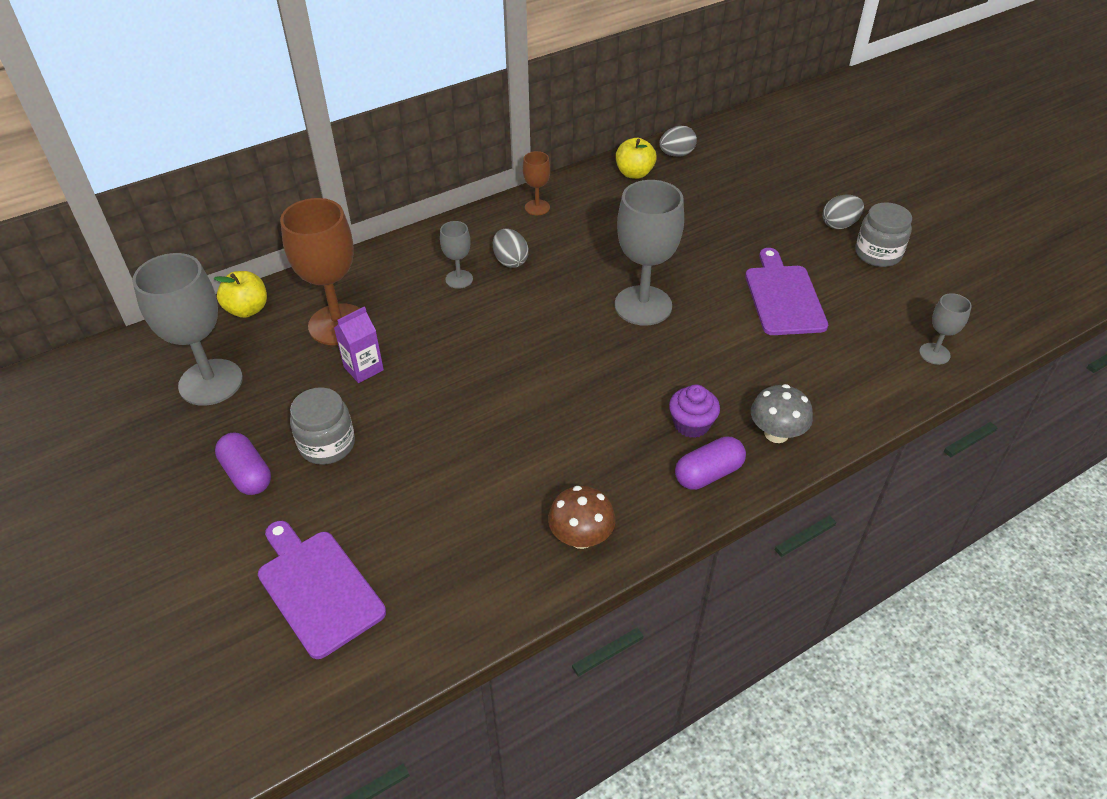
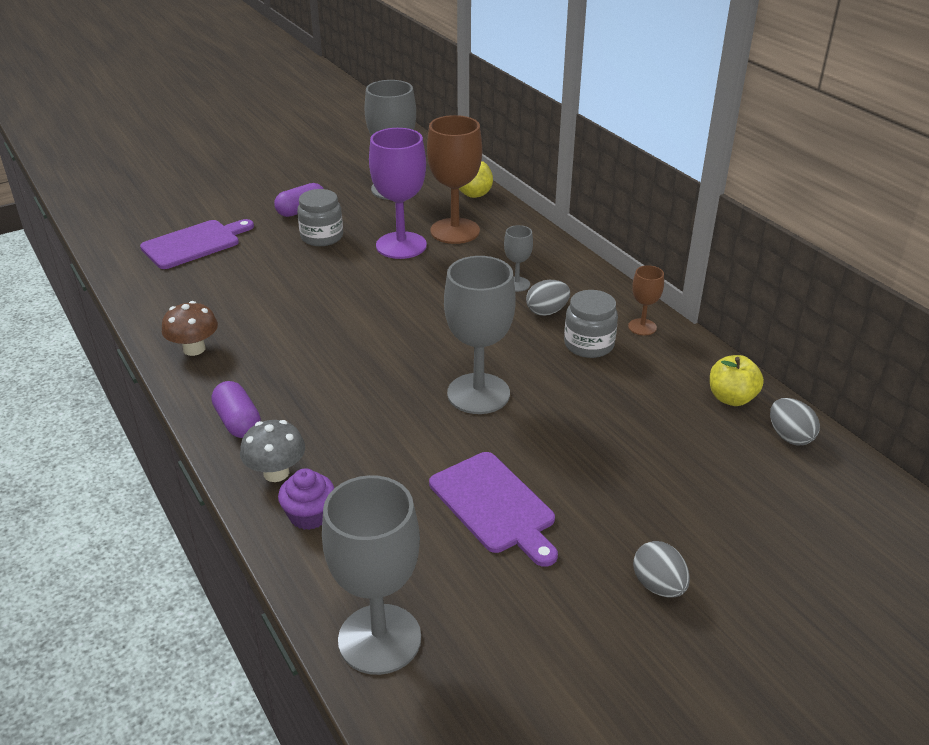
camera: 90 degrees right, 10 degrees down
(363, 368) = (401, 245): purple carton -> purple goblet
(691, 424) = (302, 416): purple cupcake -> purple cupcake (309, 515)
(783, 297) = (494, 506): purple cutting board -> purple cutting board turned 60 degrees clockwise
(878, 254) = (593, 619): grey jar -> grey jar (589, 345)
(934, 354) = (379, 639): grey goblet -> grey goblet, size x2.03

